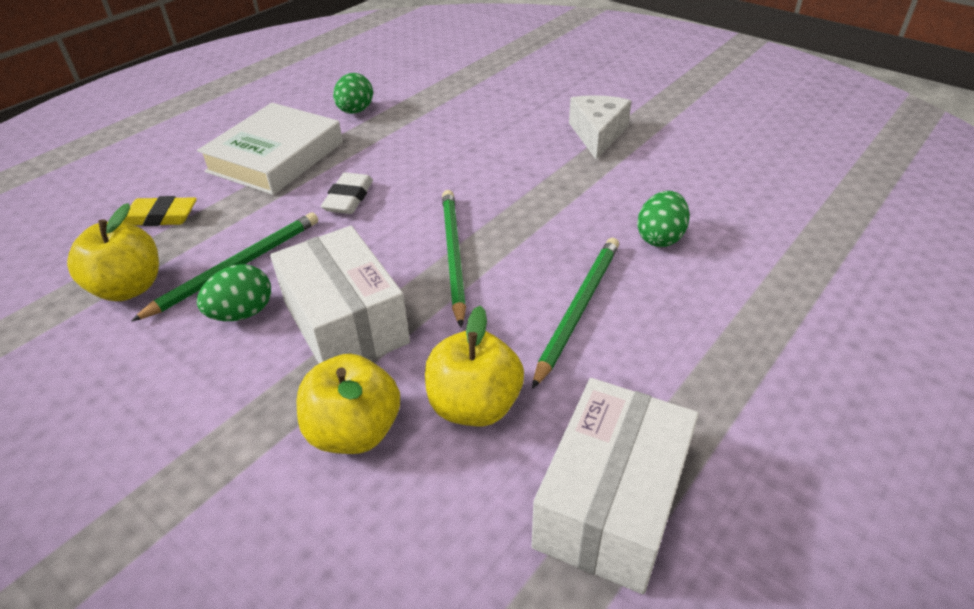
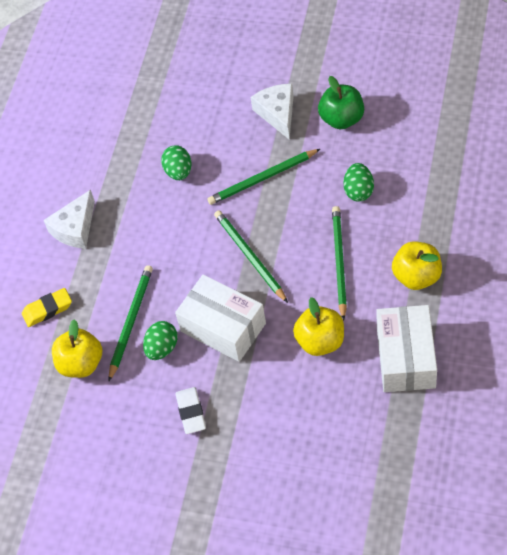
camera: 20 degrees left, 15 degrees up
(275, 157) = (75, 228): white book -> white cheese
(349, 198) = (155, 242): white eraser -> white eraser (191, 412)
(354, 431) = (273, 380): yellow apple -> yellow apple (416, 276)
(355, 111) = (94, 160): green egg -> green egg (178, 171)
(533, 184) = (262, 179): none -> green pencil
(679, 161) = (342, 119): none -> green apple

